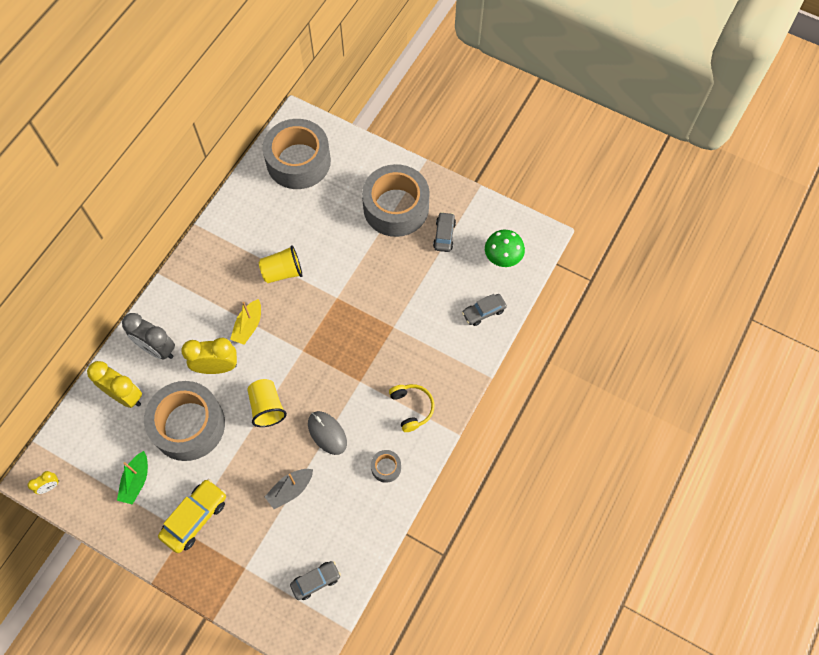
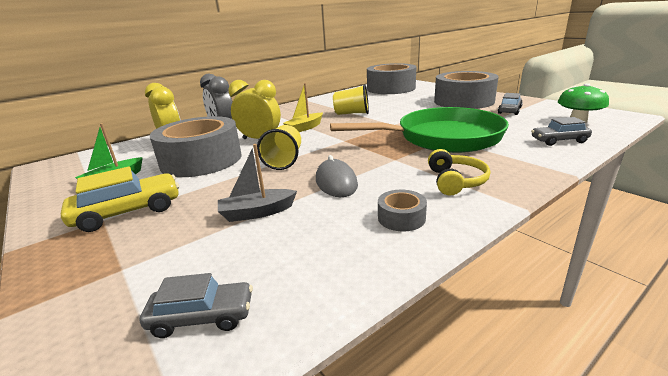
camera: 25 degrees right, 40 degrees down
(50, 486) = (46, 171): yellow clock -> none
(390, 326) = (442, 138): none -> green pan

